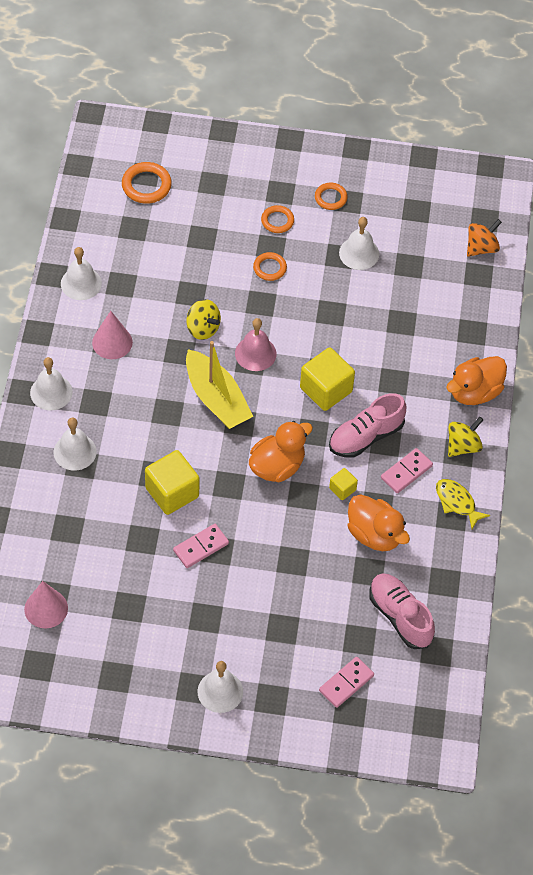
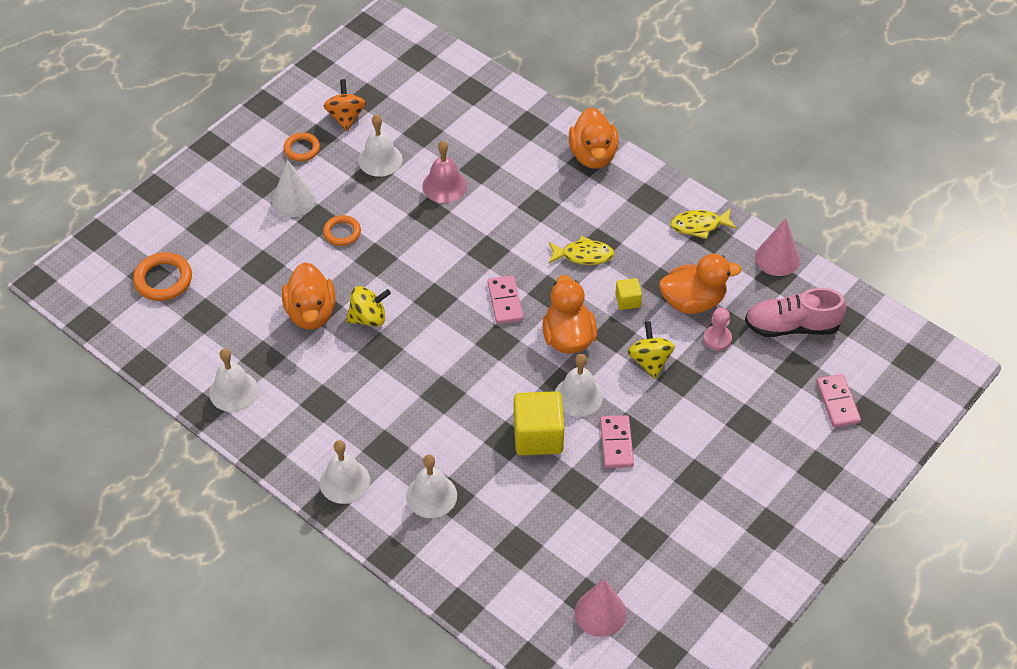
camera: 55 degrees left, 5 degrees down
(112, 342) = (326, 399): pink cone -> pink cone (777, 258)
(182, 290) = (311, 313): none -> orange duck
(216, 399) = (457, 347): yellow boat -> none
(220, 691) = (787, 507): white bell -> white bell (578, 396)
(255, 353) = (429, 291): pink bell -> pink bell (444, 186)
(277, 221) = (293, 200): orange ring -> white cone
(326, 390) = (511, 258): yellow cube -> none
(349, 569) = (717, 338): none -> pink pawn
(365, 436) = (583, 255): pink shoe -> yellow fish
(406, 472) = (642, 245): pink domino -> pink domino (505, 301)
(463, 446) = (643, 192): yellow spinning top -> yellow spinning top (650, 361)
(481, 248) = (445, 74): orange spinning top -> orange spinning top (346, 117)

